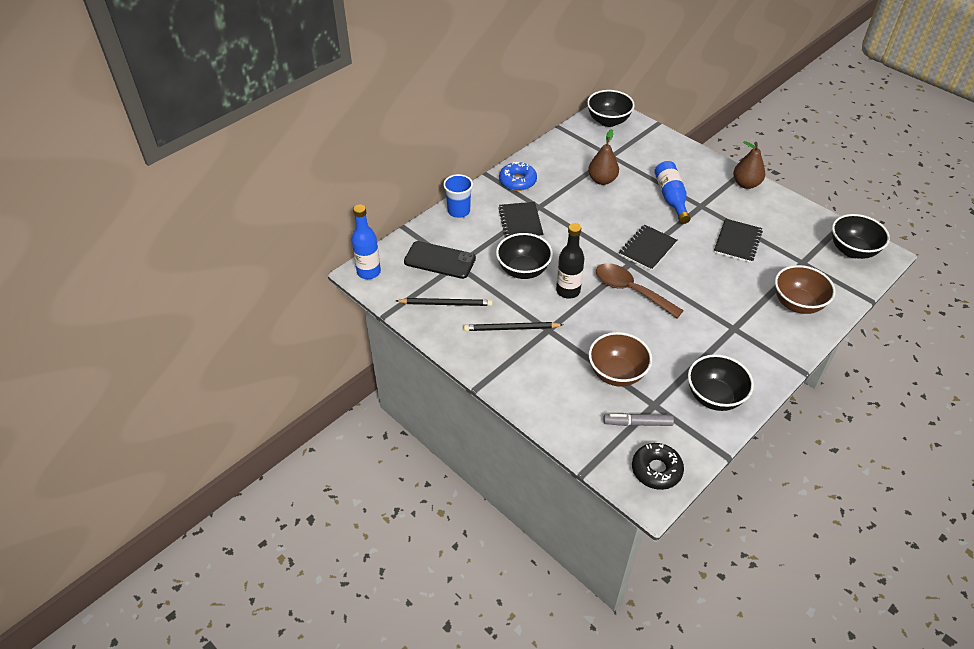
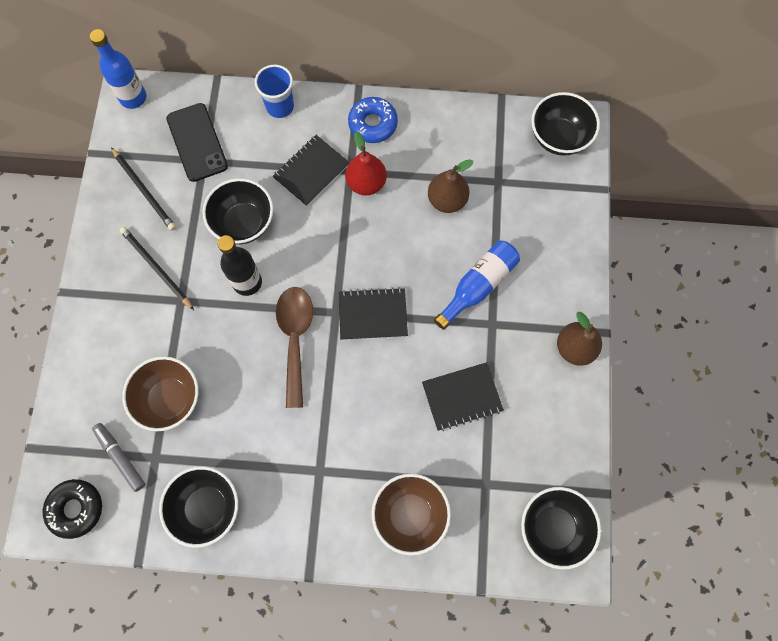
camera: 50 degrees right, 25 degrees up
(555, 204) = (366, 183): none -> red pear

